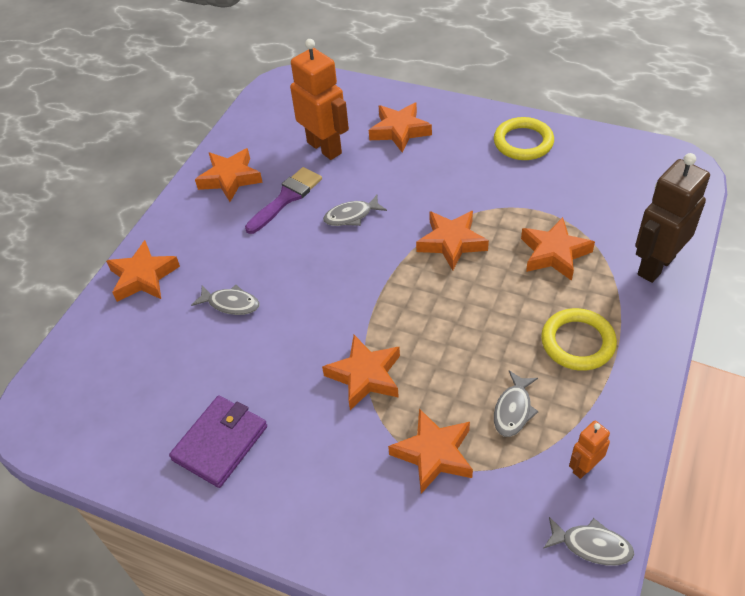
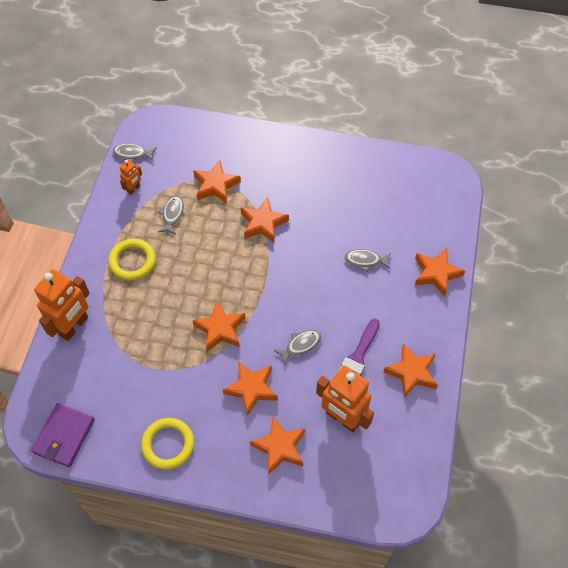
camera: 165 degrees right, 10 degrees up
(220, 443) = (337, 176): purple wallet -> purple wallet (64, 436)
(554, 253) = (145, 328): orange star -> orange star (251, 389)
(655, 265) = (74, 326): brown robot -> orange robot

